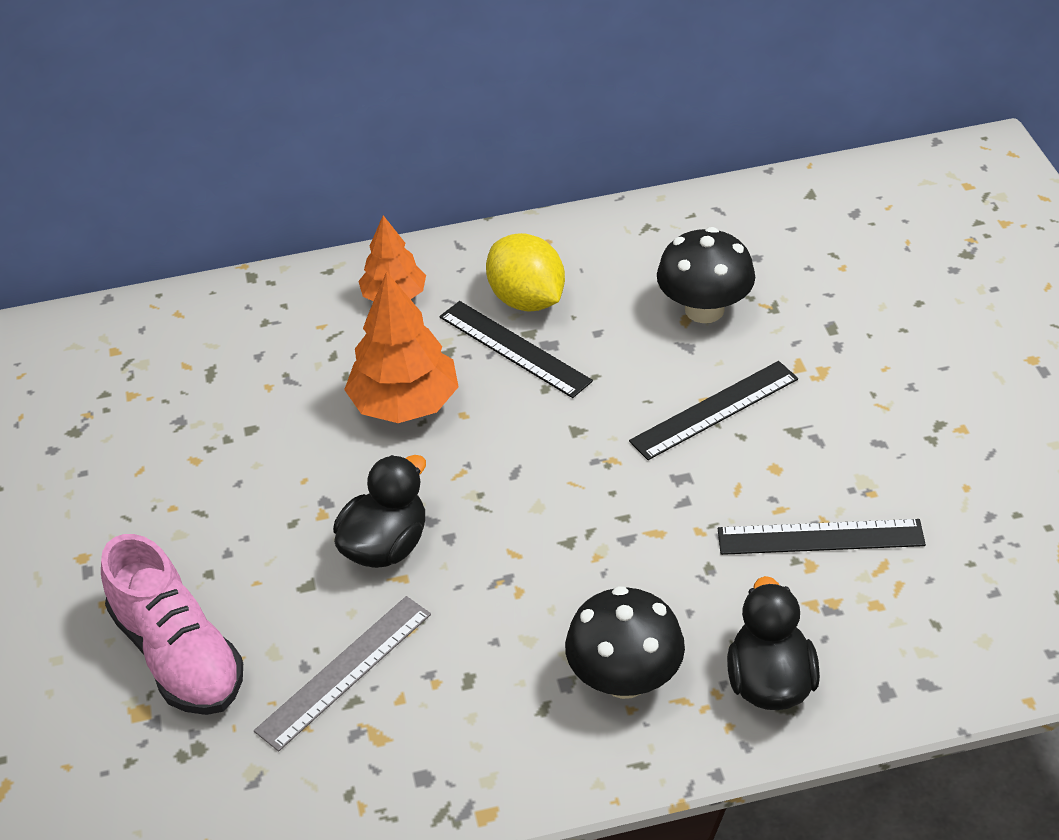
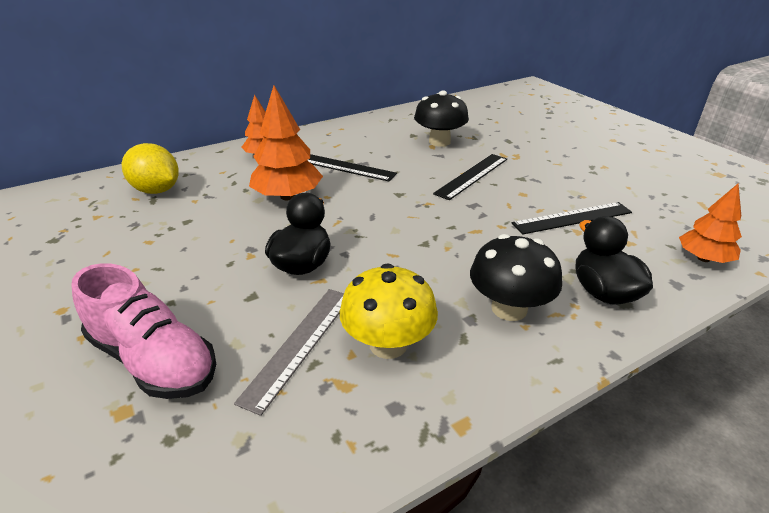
camera: 20 degrees left, 10 degrees down
(448, 695) = (388, 344): none -> yellow mushroom
(527, 300) = (341, 149): yellow lemon -> yellow lemon (157, 190)
(965, 657) = (703, 258): none -> orange tree

